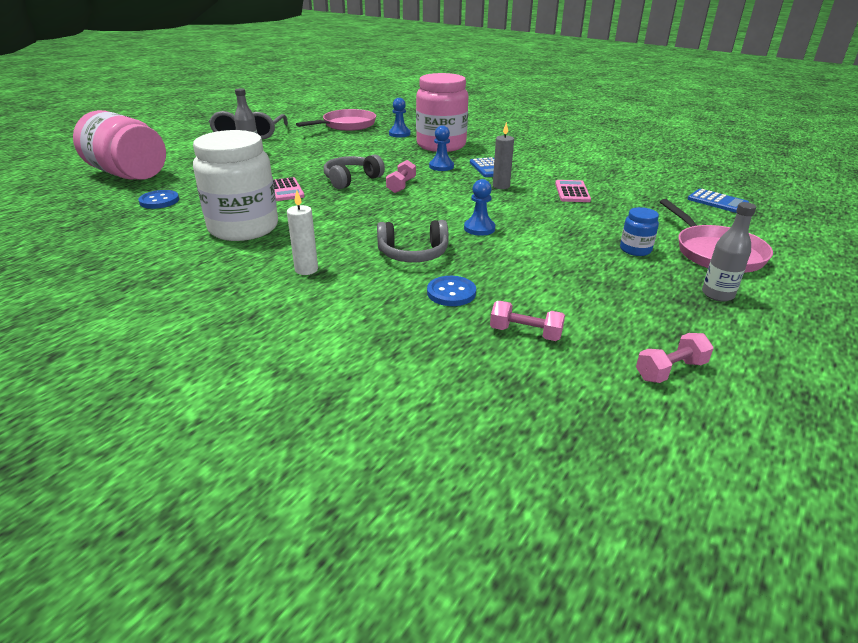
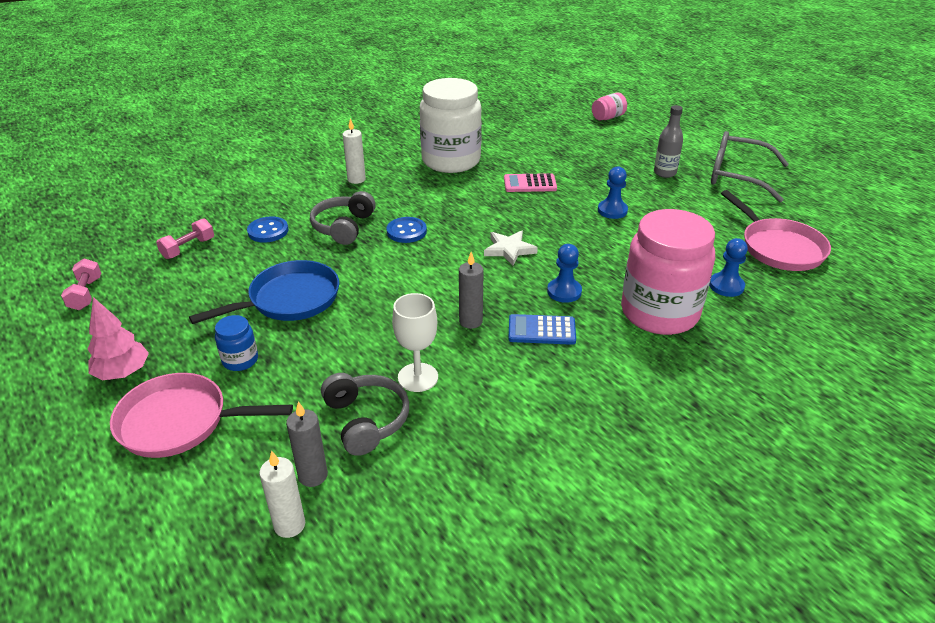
camera: 110 degrees right, 5 degrees up
(128, 174) = (608, 117): pink jar -> pink jar, size x0.43
(159, 201) = (532, 130): blue button -> blue button (406, 231)
(351, 180) = (543, 222): grey headphones -> grey headphones (366, 420)
(401, 186) = (509, 249): pink dumbbell -> white star
(479, 228) = (366, 273): blue pawn -> blue pawn (612, 210)
(547, 251) = (289, 299): none -> blue pan
(572, 192) = (418, 377): pink calculator -> white goblet
(682, 203) = (313, 475): none -> grey candle
(717, 202) = (289, 525): blue calculator -> white candle
(717, 294) = (123, 373): grey bottle -> pink tree

